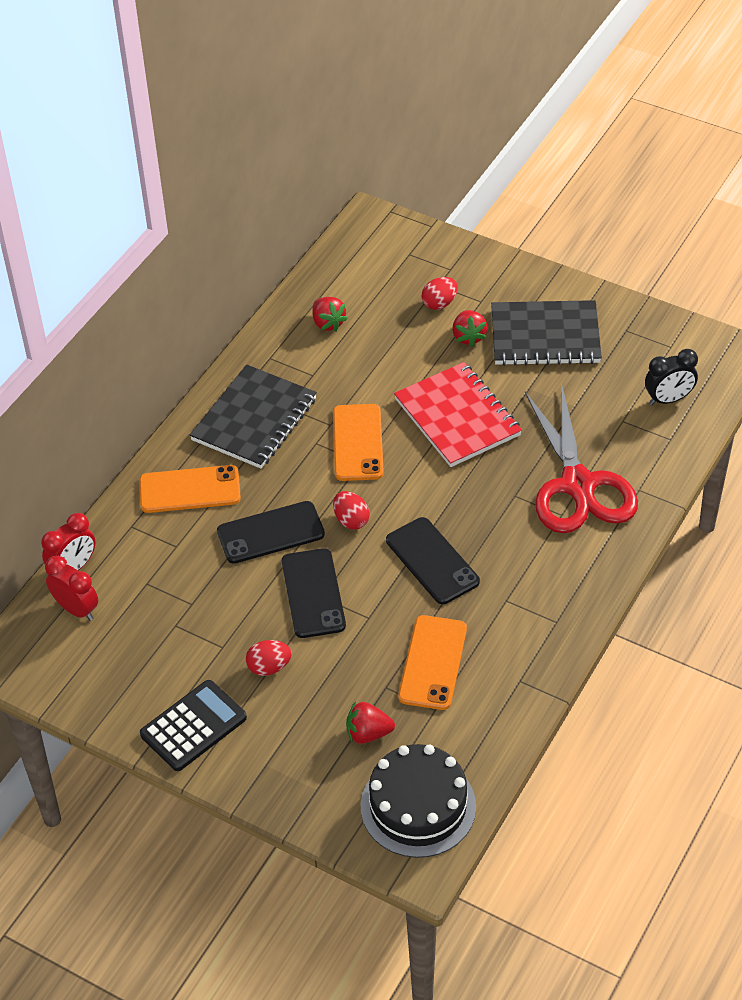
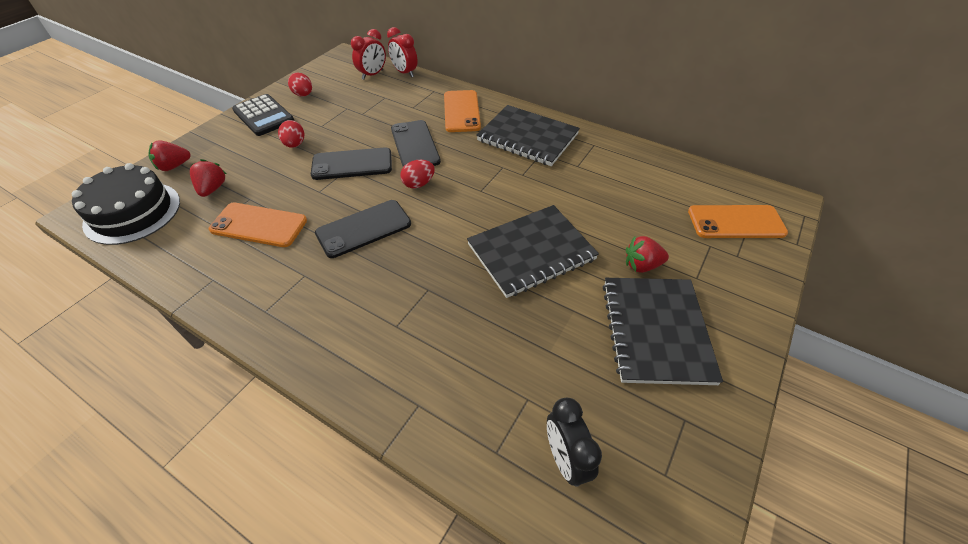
camera: 90 degrees right, 0 degrees up
(328, 323) = (640, 174): red strawberry -> red strawberry (174, 166)
(357, 443) = (501, 189): orange phone -> orange phone (736, 222)
(439, 303) = (684, 245): red egg -> red egg (303, 95)
(457, 417) = (531, 252): red notebook -> black notebook
(578, 485) = (434, 344): red scissors -> none

